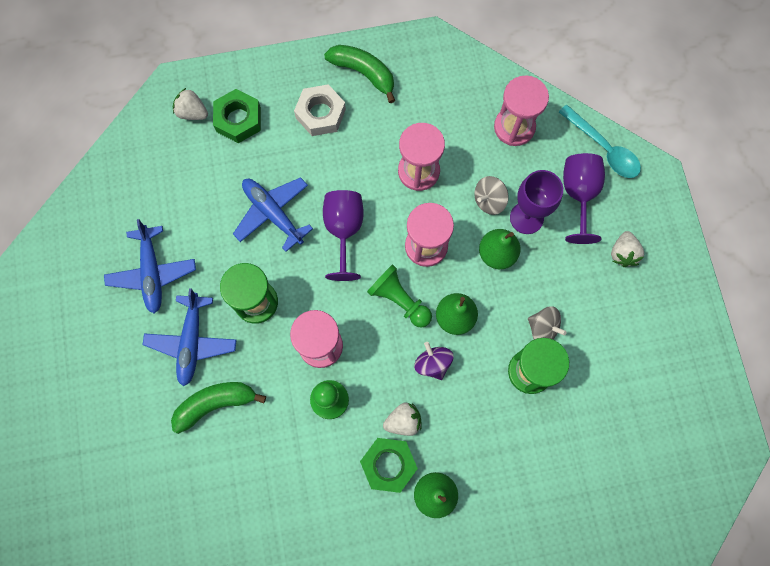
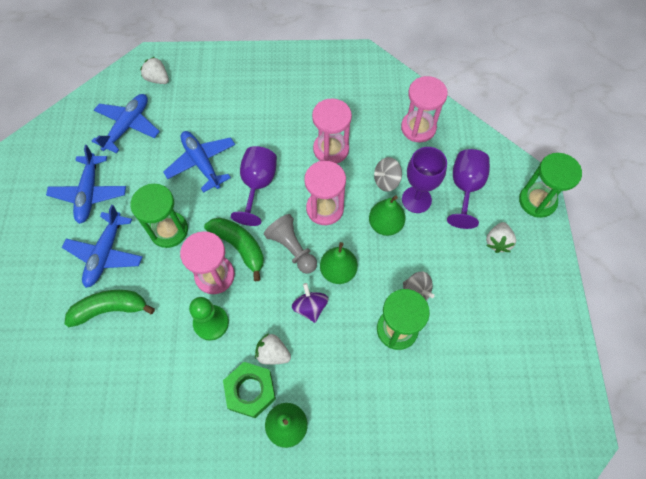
camera: 10 degrees right, 10 degrees down
(173, 180) = (128, 126): none -> blue plane
(238, 119) = (192, 89): green nut -> none
(320, 114) = (260, 95): white nut -> none
(364, 73) = (302, 71): green banana -> green banana (239, 247)
(399, 300) = (292, 248): green pawn -> grey pawn
(403, 421) = (273, 353): white strawberry -> white strawberry turned 150 degrees counterclockwise
(603, 148) = (492, 155): turquoise spoon -> none
(660, 197) = (537, 201): none -> green hourglass

